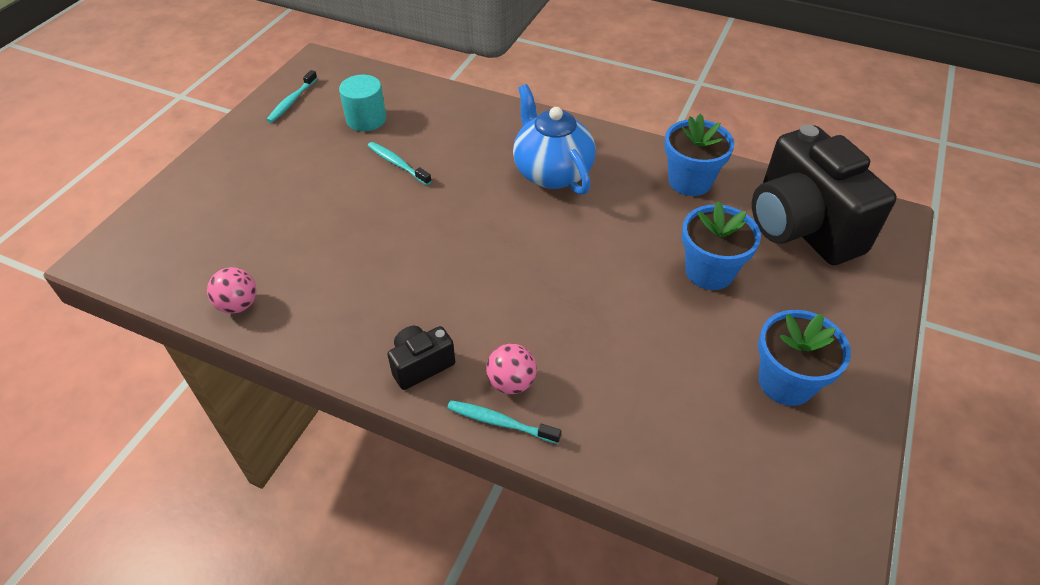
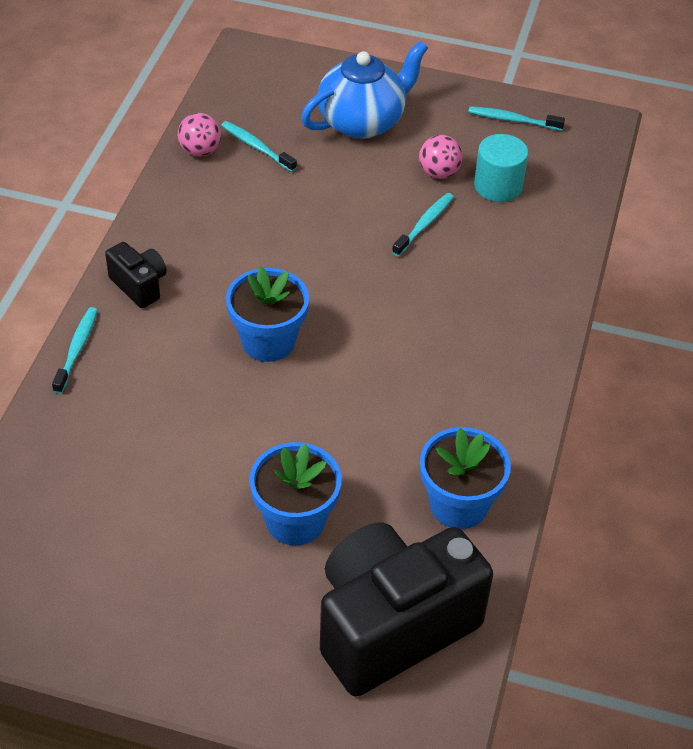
camera: 80 degrees right, 0 degrees up
(252, 261) = (256, 147): none -> turquoise toothbrush
(511, 382) = (123, 353): pink ball -> pink ball (439, 173)
(552, 172) = (442, 362): blue teapot -> blue teapot (362, 122)
(786, 382) = (136, 585): blue flower pot -> blue flower pot (268, 341)

